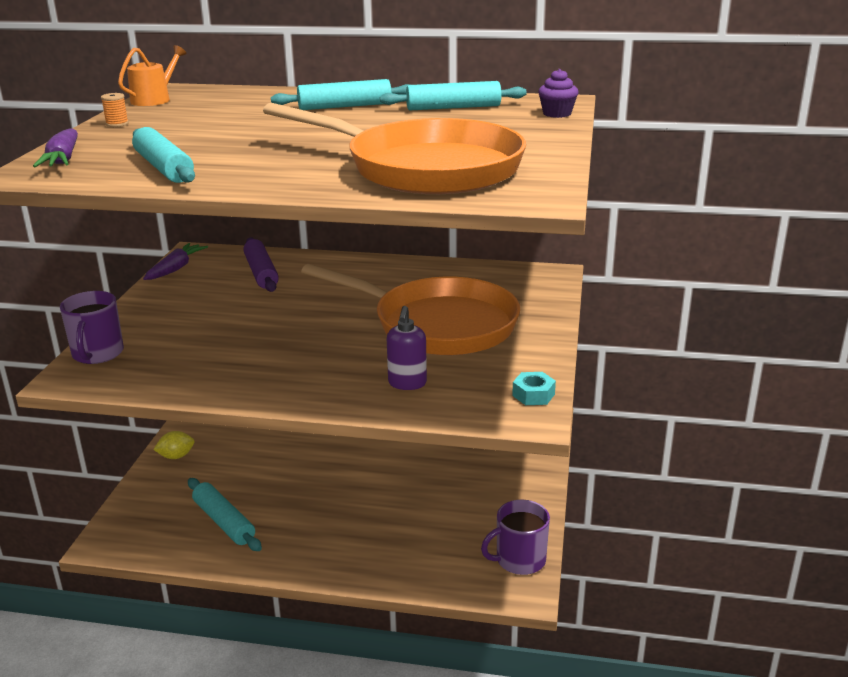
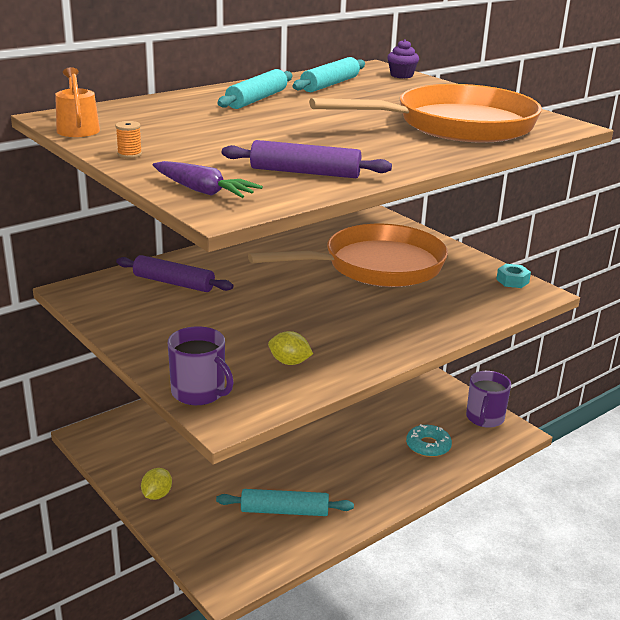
camera: 50 degrees left, 0 degrees up
(164, 168) = (305, 172): turquoise rolling pin -> purple rolling pin
(176, 269) = (92, 308): purple carrot -> none
(192, 364) = (289, 362): none -> yellow lemon
(407, 383) = (442, 306): purple soap dispenser -> none
(419, 548) = (428, 446): none -> turquoise donut

